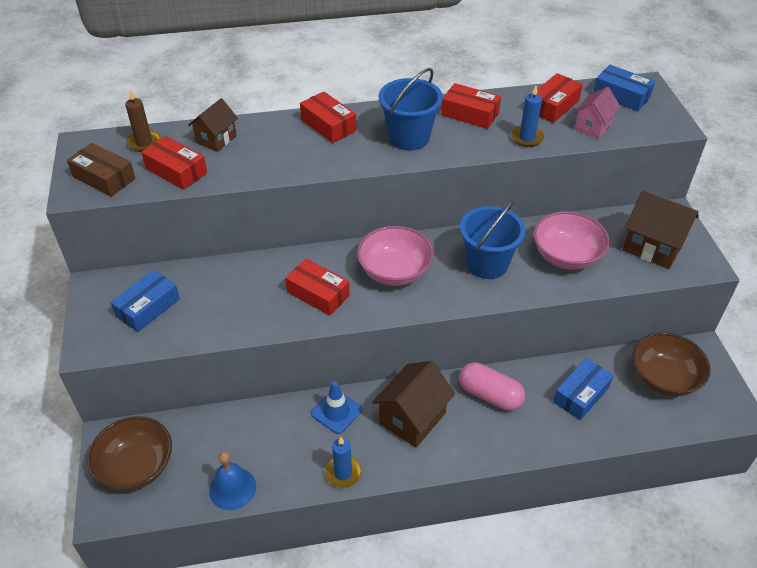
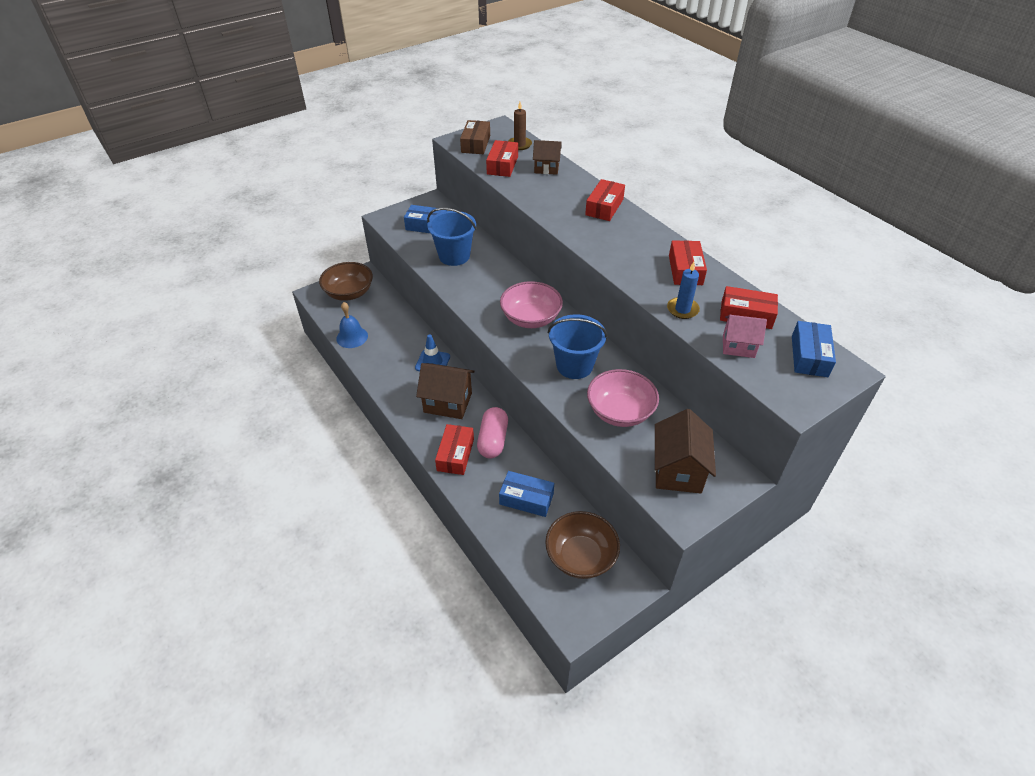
camera: 65 degrees right, 0 degrees up
(318, 294) = (483, 289): red box -> red box (455, 454)
(343, 473) = (385, 382): blue candle -> none
(409, 137) = (624, 247): blue bucket -> blue bucket (454, 256)

